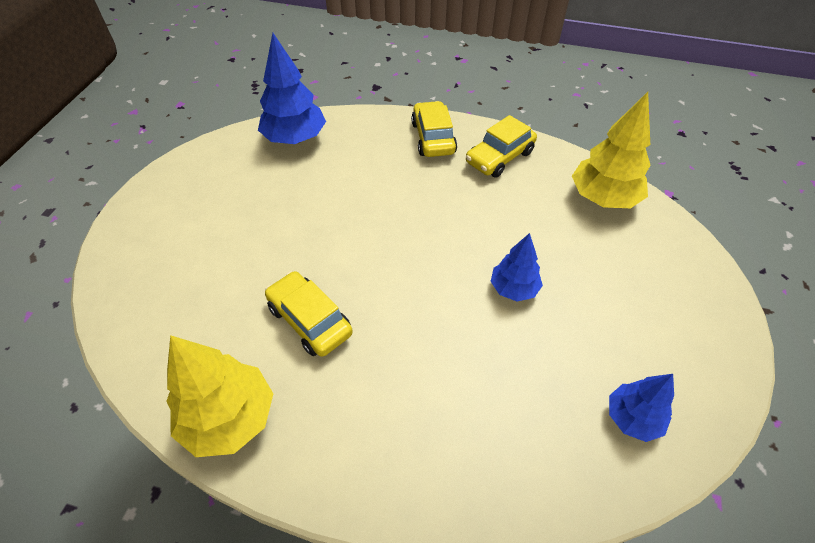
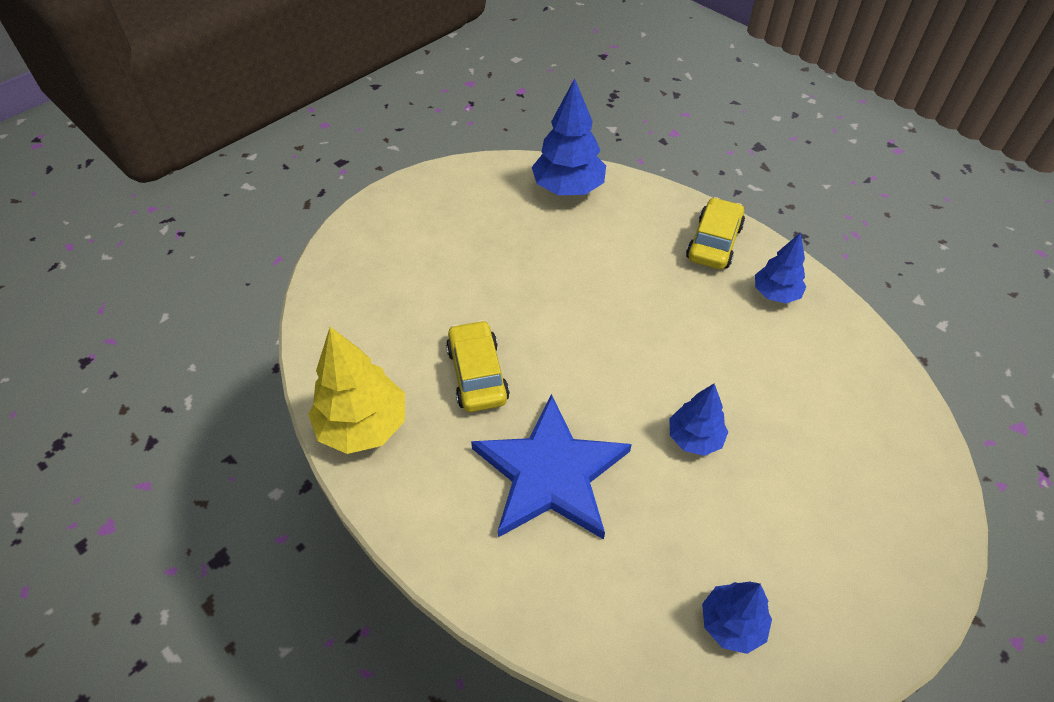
camera: 30 degrees right, 0 degrees up
(423, 373) = (551, 473): none -> blue star
(499, 157) = (775, 294): yellow car -> blue tree
(603, 198) = (868, 390): yellow tree -> none

